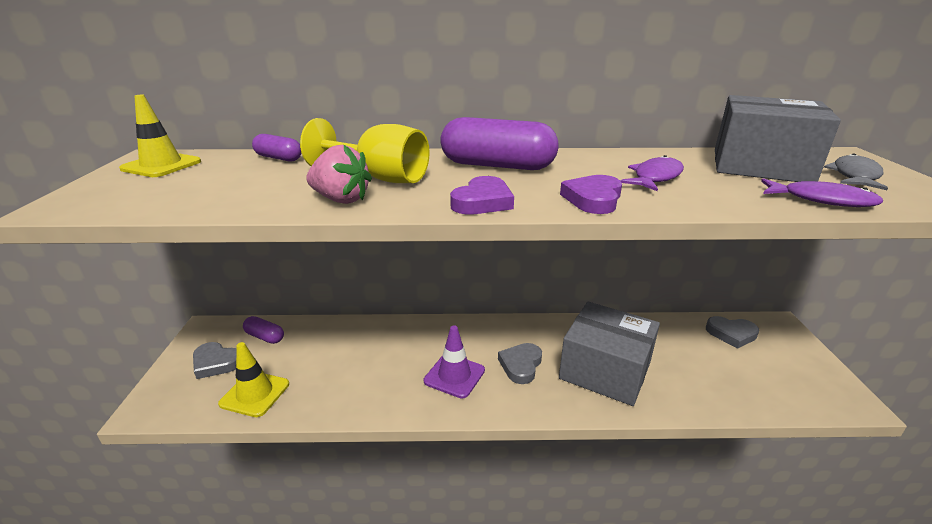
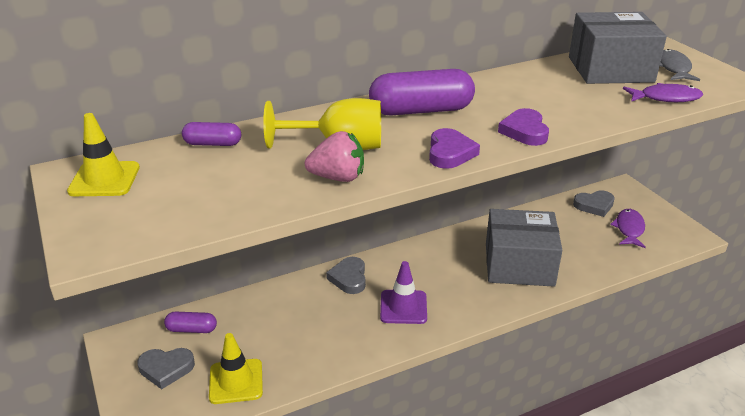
camera: 25 degrees left, 5 degrees up
(521, 365) = (451, 281): grey heart -> grey heart (349, 278)
(655, 177) = (549, 98): purple fish -> purple fish (629, 229)

